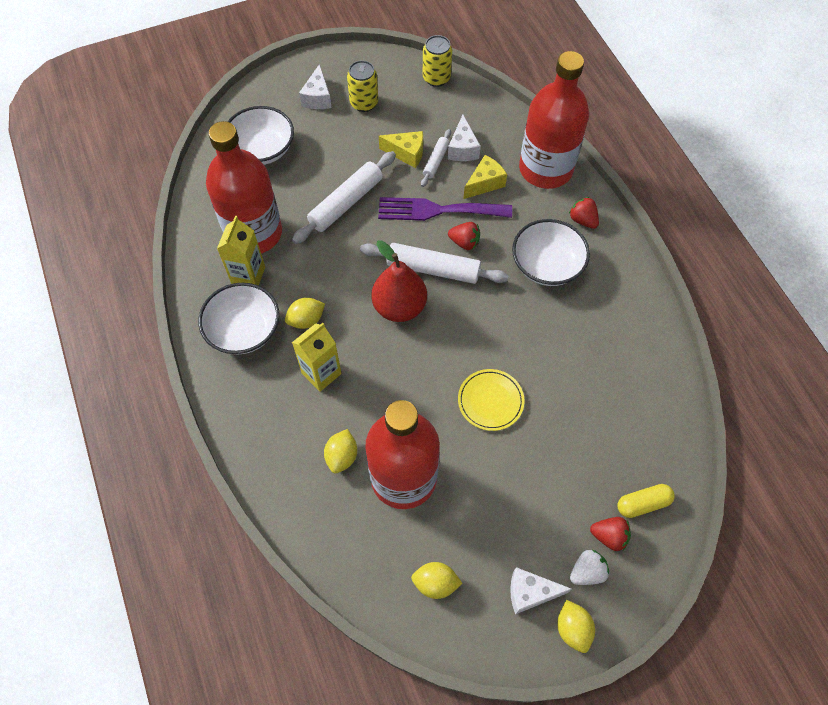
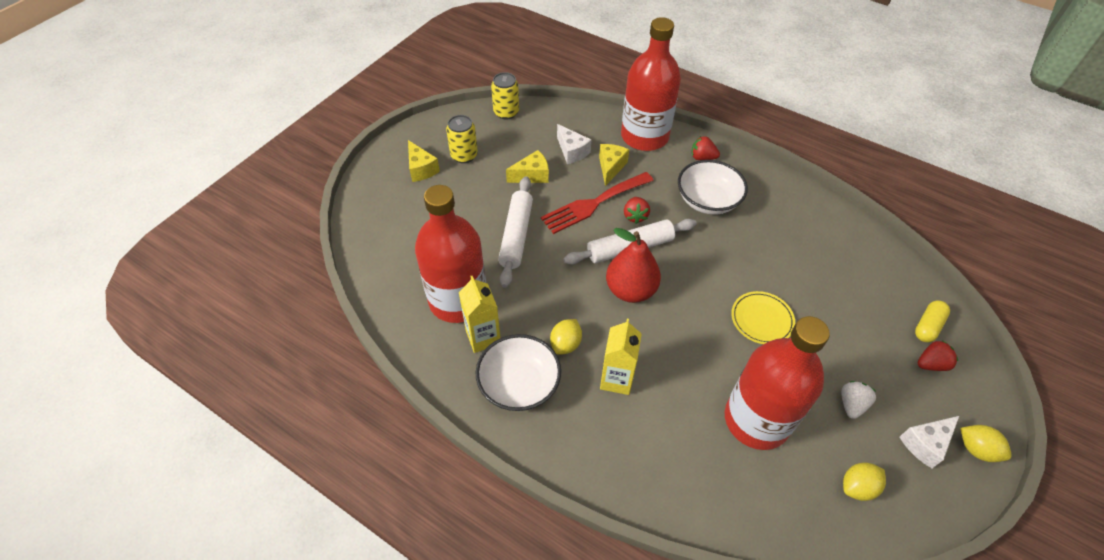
camera: 35 degrees left, 10 degrees down
(262, 149) = (407, 231): white bowl -> none
(317, 98) = (421, 169): white cheese -> yellow cheese
(342, 456) = (694, 436): yellow lemon -> none
(436, 161) = (559, 170): white rolling pin -> none
(437, 210) = (593, 204): purple fork -> red fork
(464, 242) = (635, 216): red strawberry -> red strawberry turned 105 degrees clockwise
(587, 571) = (943, 400): white strawberry -> white strawberry (851, 404)

